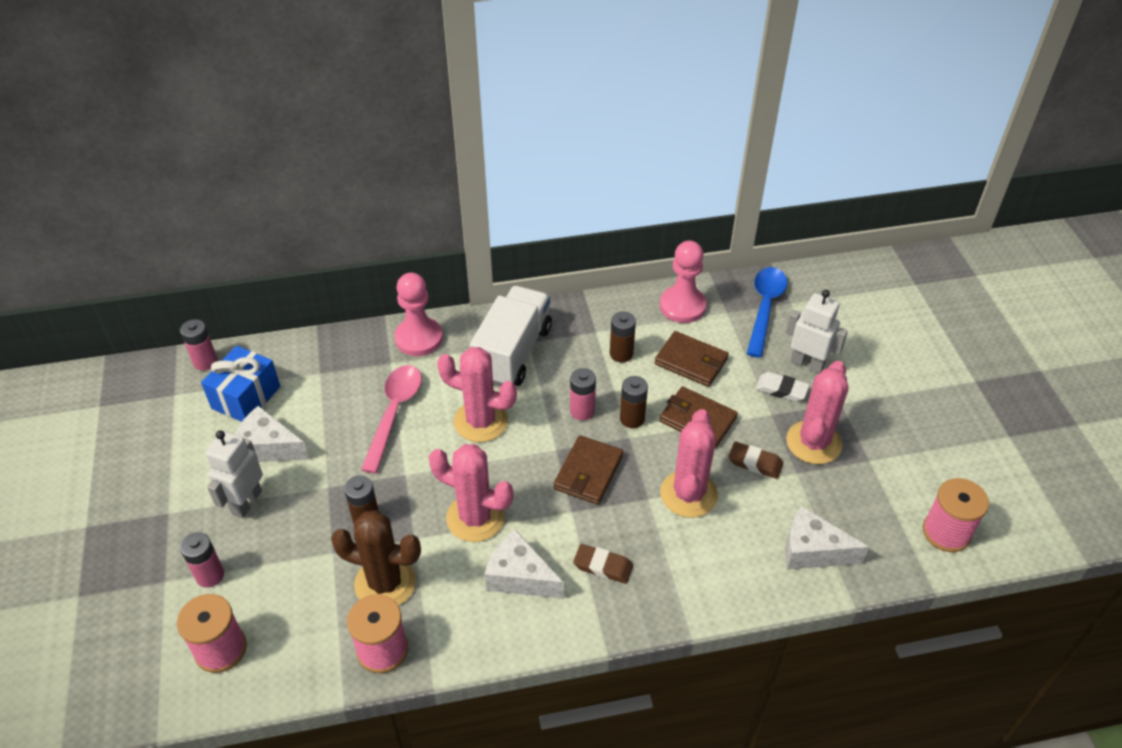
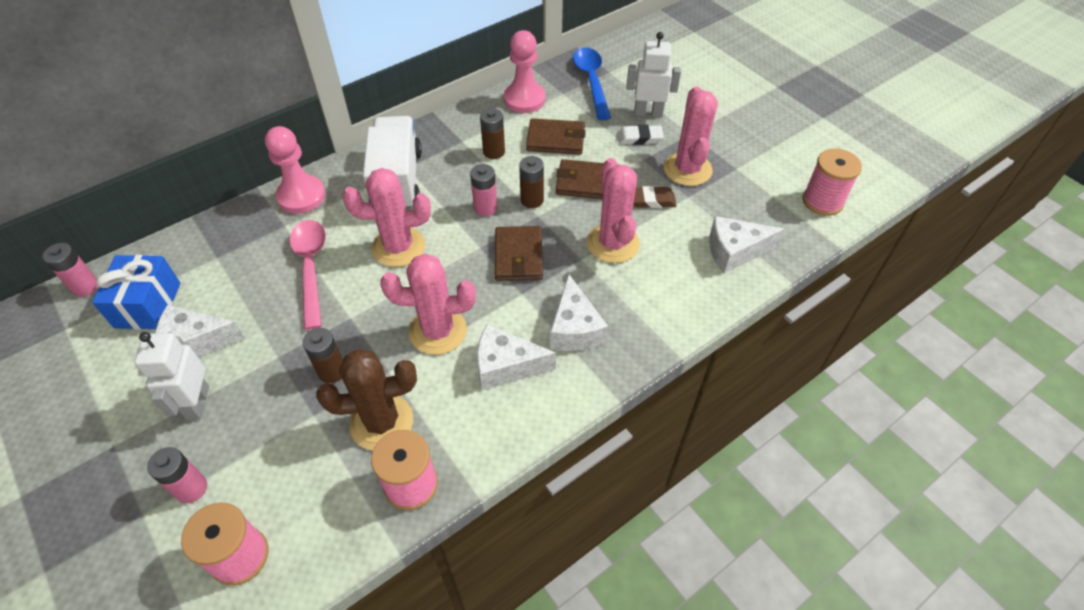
camera: 25 degrees left, 5 degrees up
(603, 566) = (574, 329): brown eraser -> white cheese

